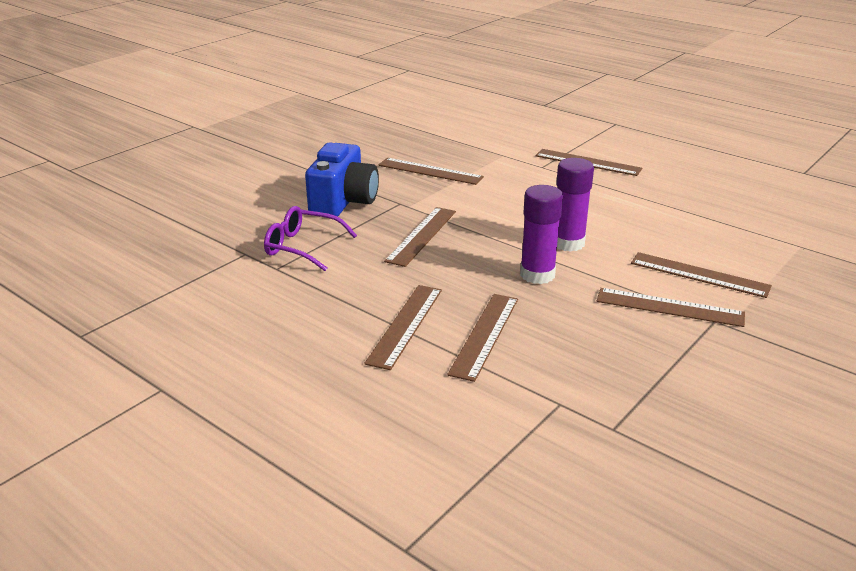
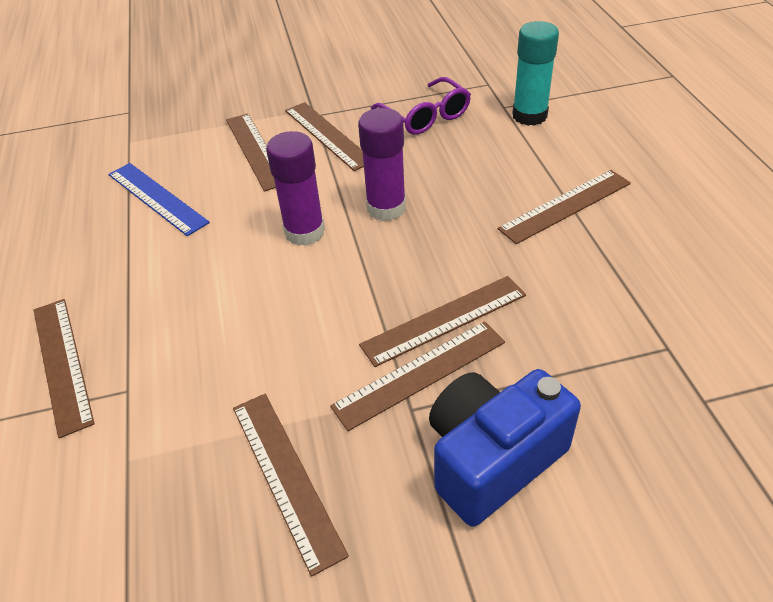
camera: 140 degrees left, 15 degrees up
(302, 247) = (614, 373): purple glasses -> purple glasses (426, 116)
(484, 335) = (503, 170): brown ruler -> brown ruler (420, 374)
(521, 401) = (529, 116): none -> turquoise glue stick
(696, 225) = (157, 198): none -> blue ruler

